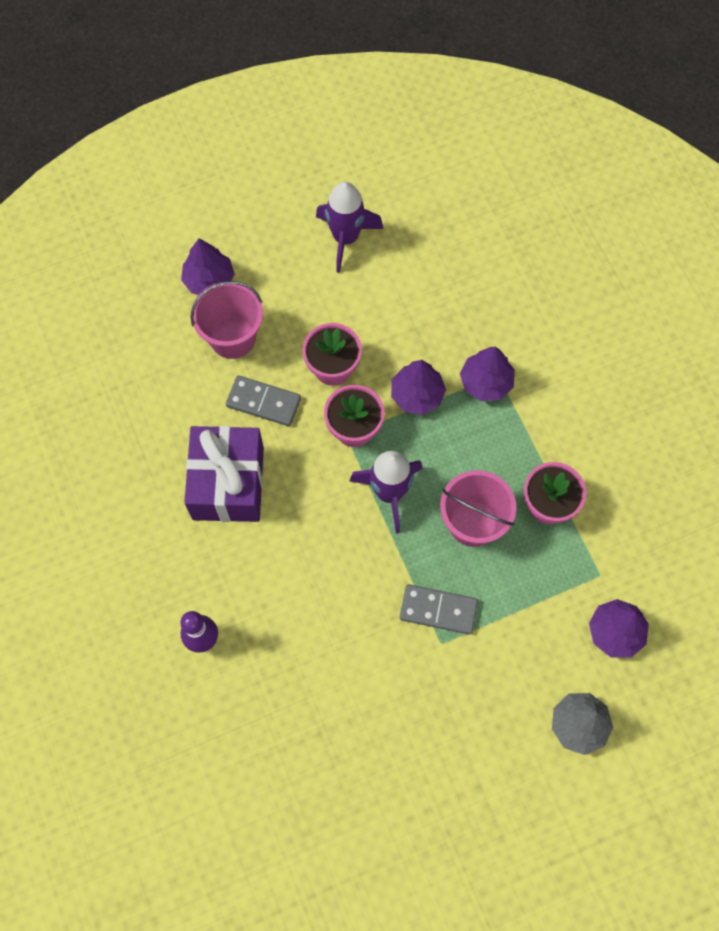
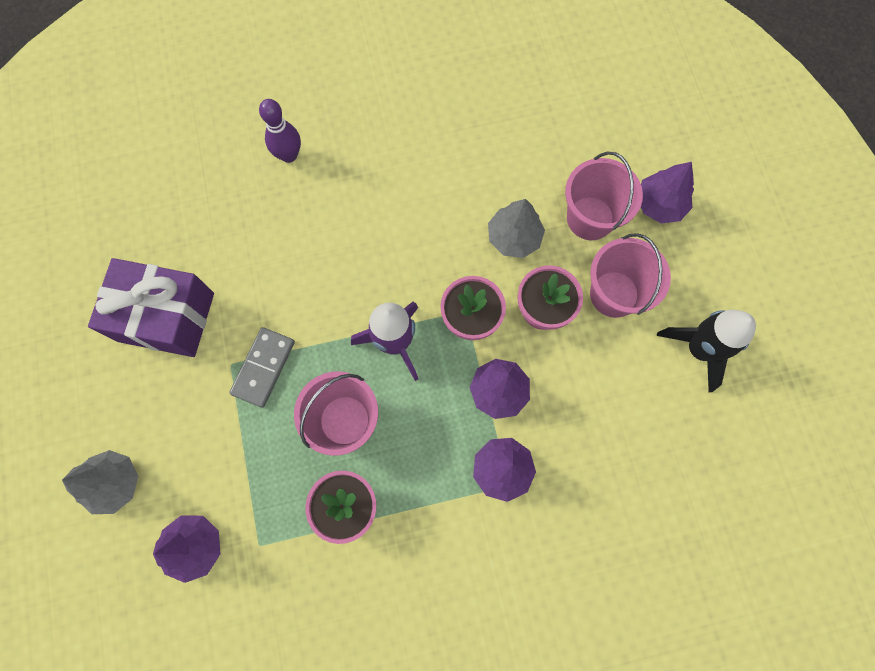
camera: 100 degrees right, 5 degrees up
(228, 483) = (434, 194): purple gift -> purple gift (166, 317)
(263, 402) = (514, 237): grey domino -> grey tree
(306, 310) = (614, 294): none -> pink bucket
(345, 238) = (699, 349): purple rocket -> black rocket

